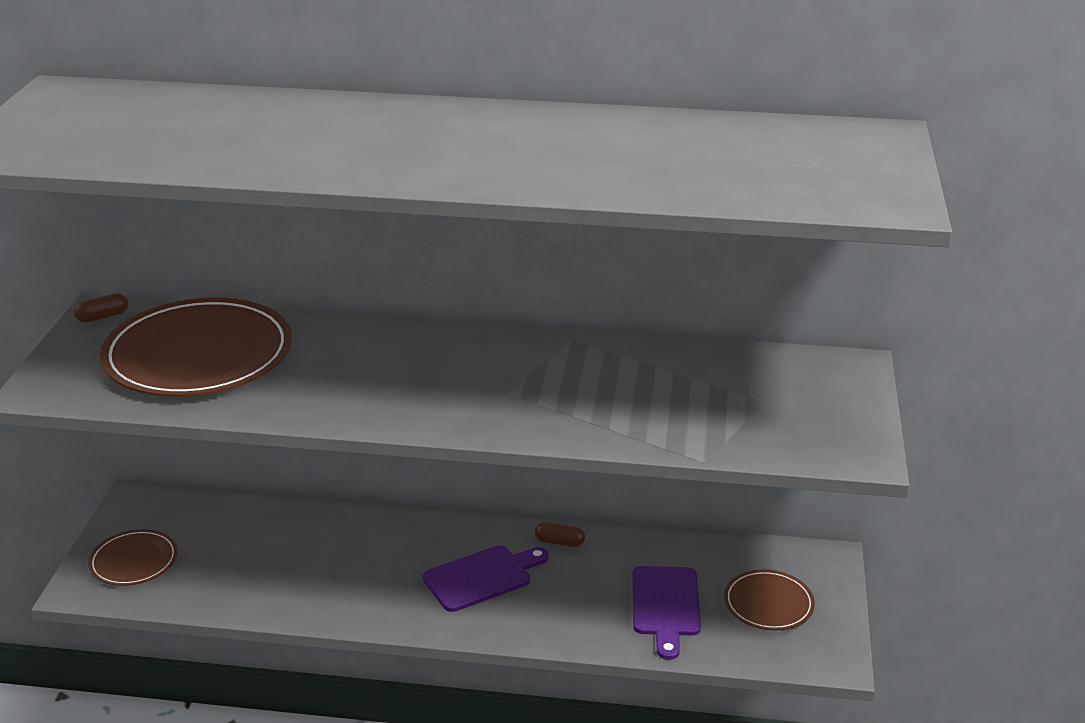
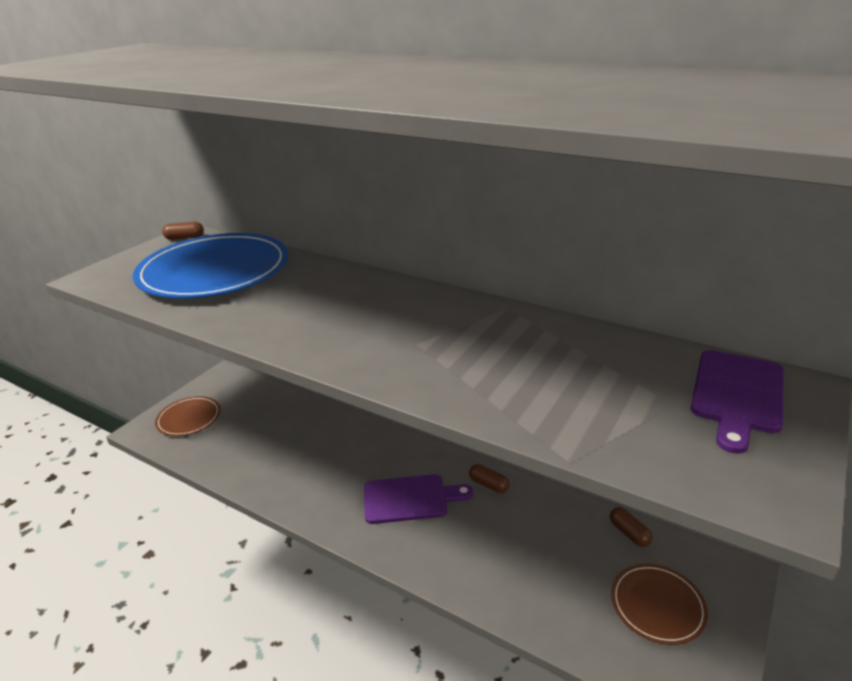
camera: 25 degrees right, 0 degrees up
(198, 354) = (214, 271): brown plate -> blue plate
(666, 606) = (553, 575): purple cutting board -> purple cutting board (737, 395)
(720, 551) = (629, 533): none -> brown capsule

